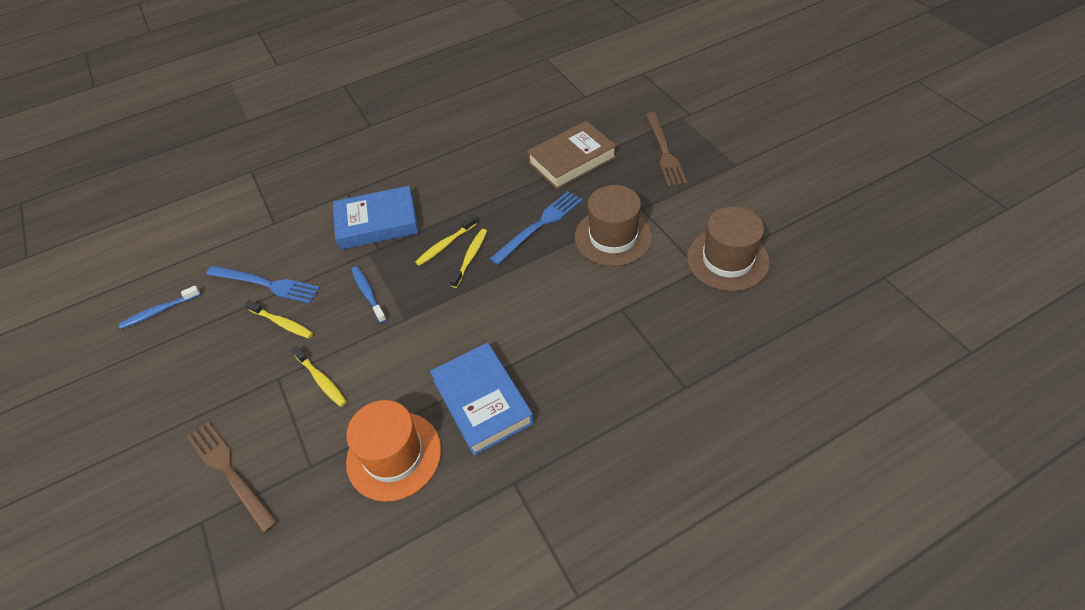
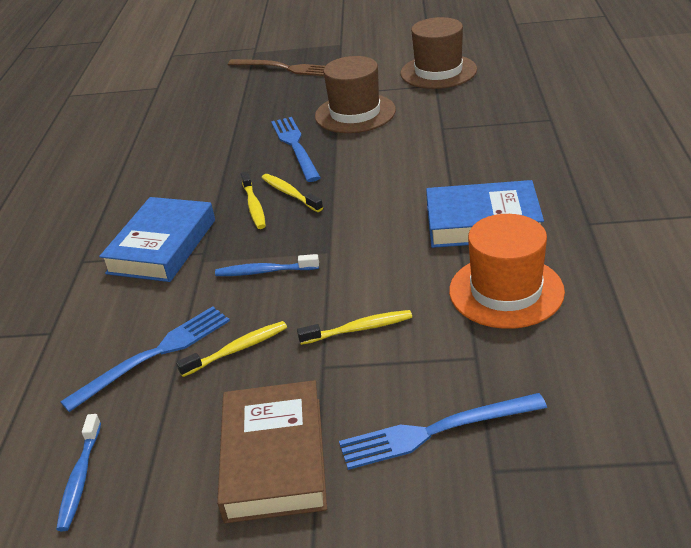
camera: 60 degrees left, 15 degrees down
(230, 472) = (435, 431): brown fork -> blue fork
(571, 160) = (232, 112): brown book -> brown book (274, 458)

